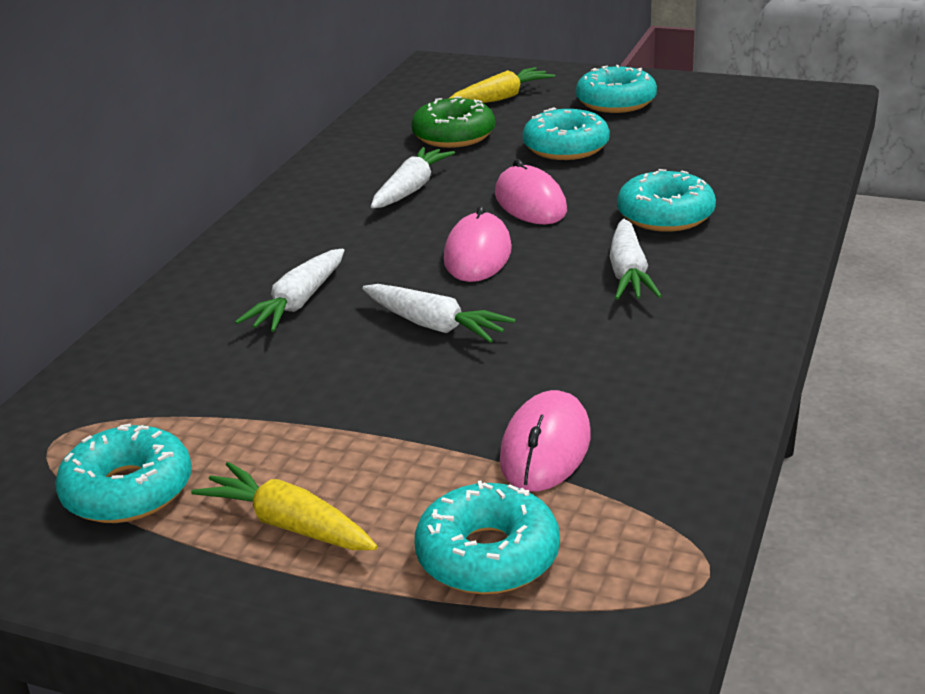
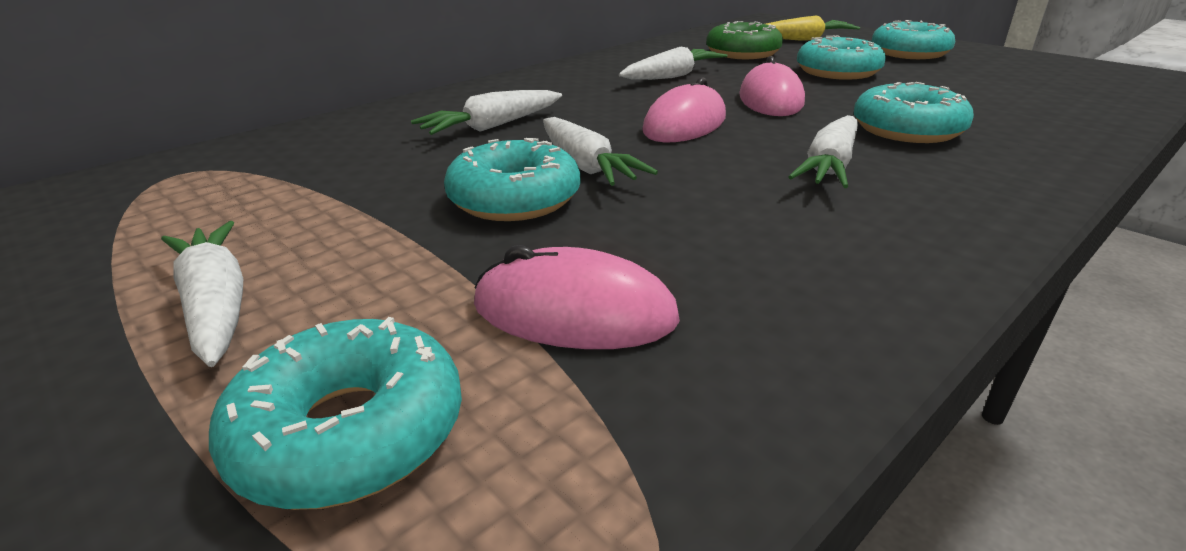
camera: 25 degrees right, 0 degrees up
(128, 490) = (155, 226): turquoise donut -> turquoise donut (514, 199)
(289, 524) = (217, 304): yellow carrot -> white carrot
(546, 448) = (574, 312): pink mouse -> pink mouse turned 60 degrees clockwise

